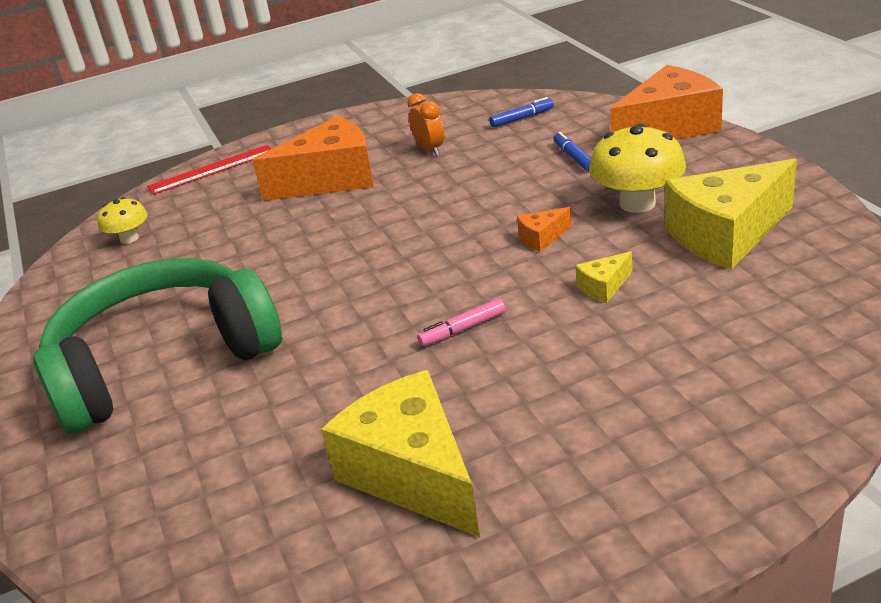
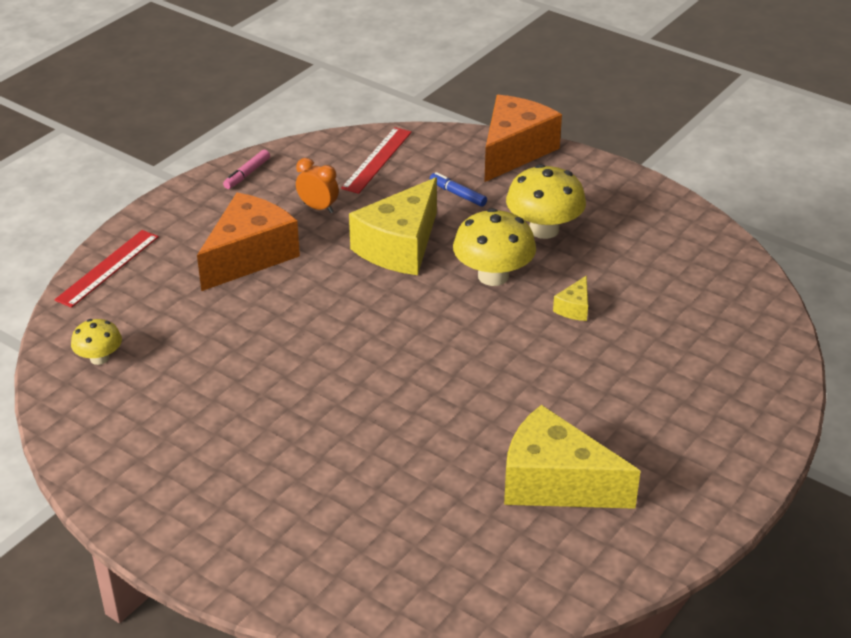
camera: 35 degrees left, 5 degrees up
(162, 362) = (269, 460): green headphones -> none
(463, 329) = (497, 368): pink marker -> pink marker (247, 174)
(522, 118) = (377, 160): blue marker -> red ruler
(542, 238) = (493, 276): orange cheese -> yellow mushroom
(726, 235) = (630, 245): yellow cheese -> yellow cheese (400, 246)

